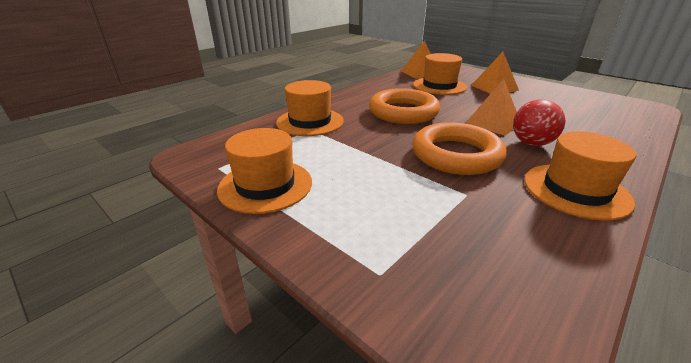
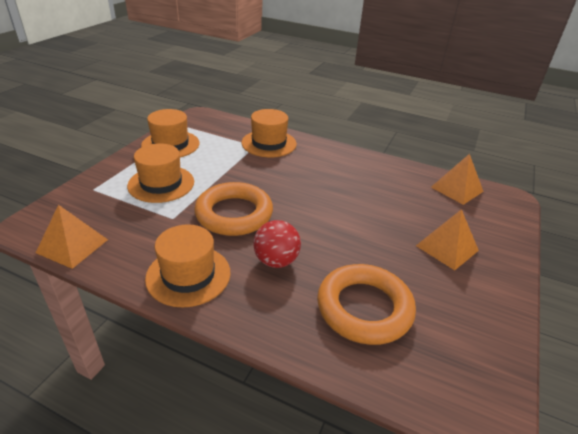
camera: 70 degrees right, 5 degrees up
(403, 112) = (315, 184): orange ring -> orange ring (364, 308)
(439, 86) = (415, 204): orange hat -> orange hat (161, 184)
(492, 123) = (318, 238): orange pyramid -> orange pyramid (72, 246)

